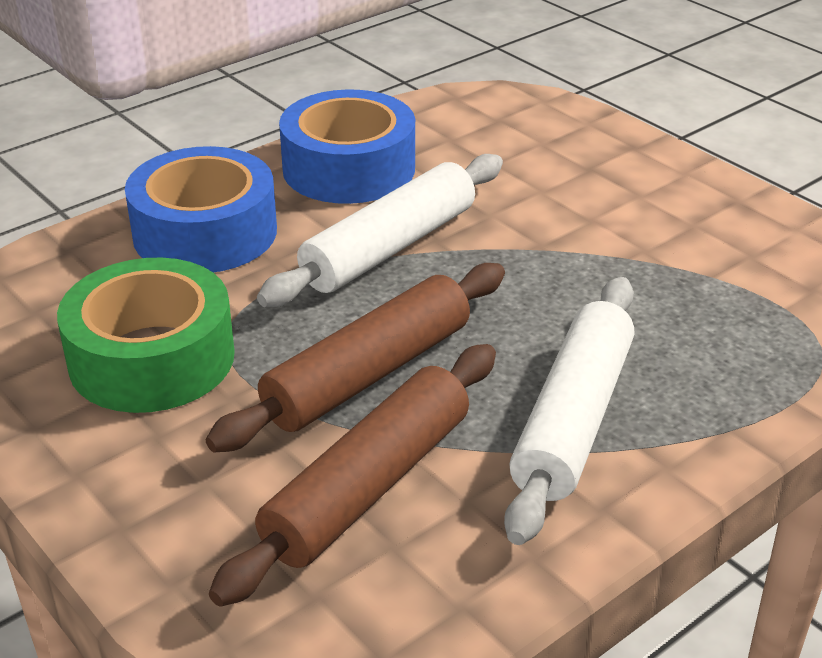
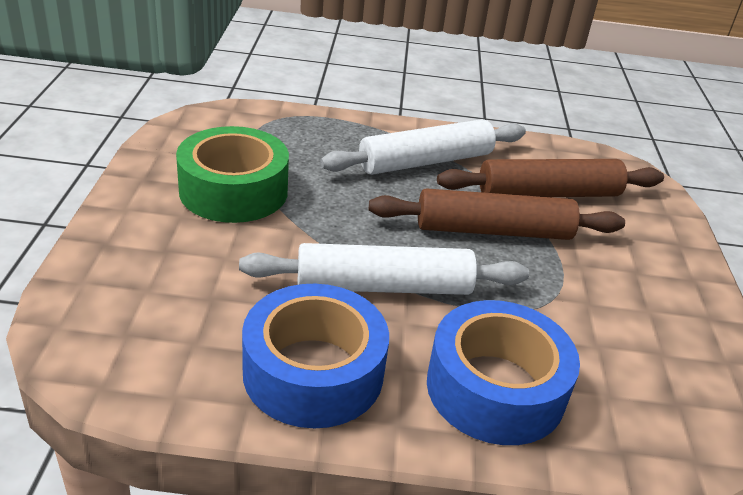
camera: 140 degrees left, 0 degrees up
(152, 358) = (611, 313): green tape -> green tape (233, 191)

